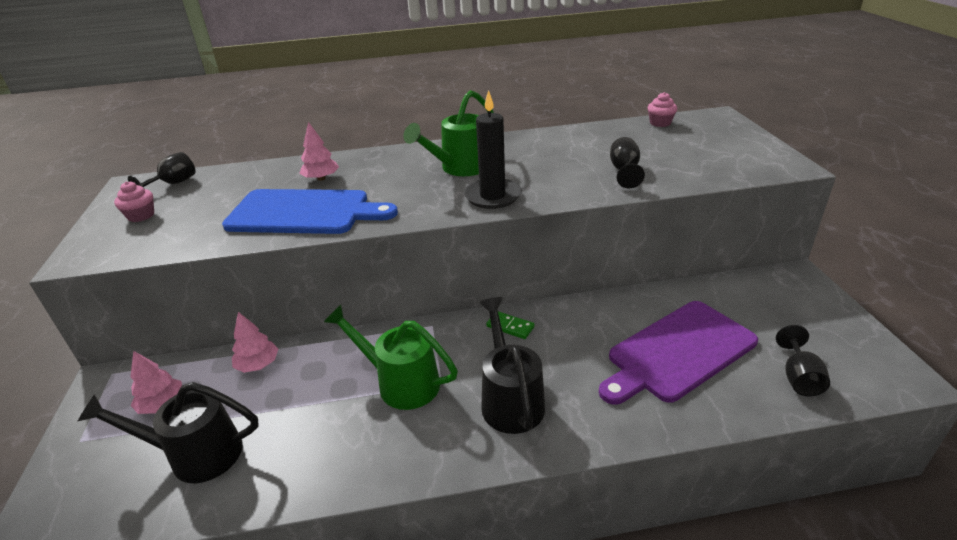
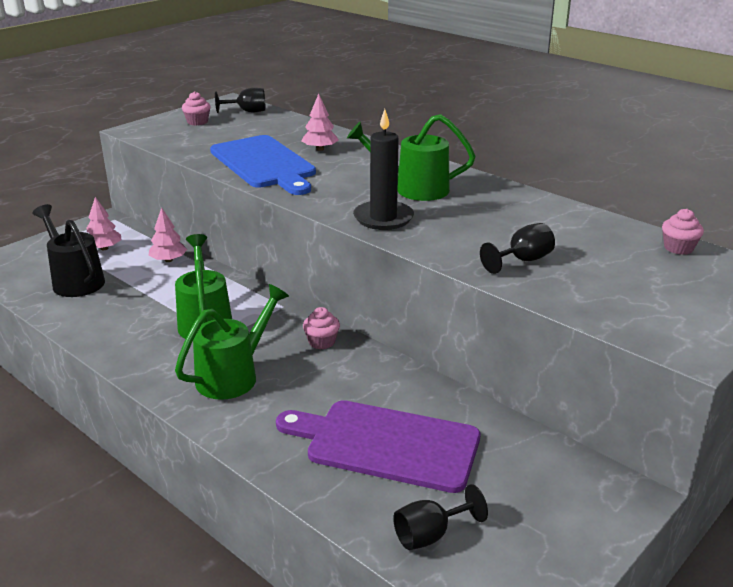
camera: 50 degrees right, 5 degrees down
(510, 327) = (321, 342): green domino -> pink cupcake
(510, 399) = (234, 375): black watering can -> green watering can

